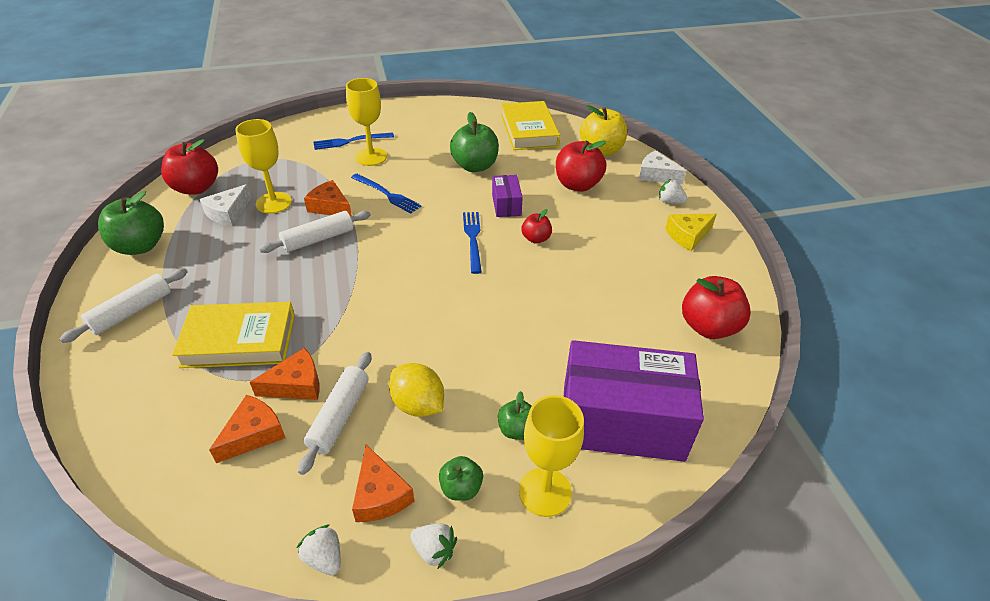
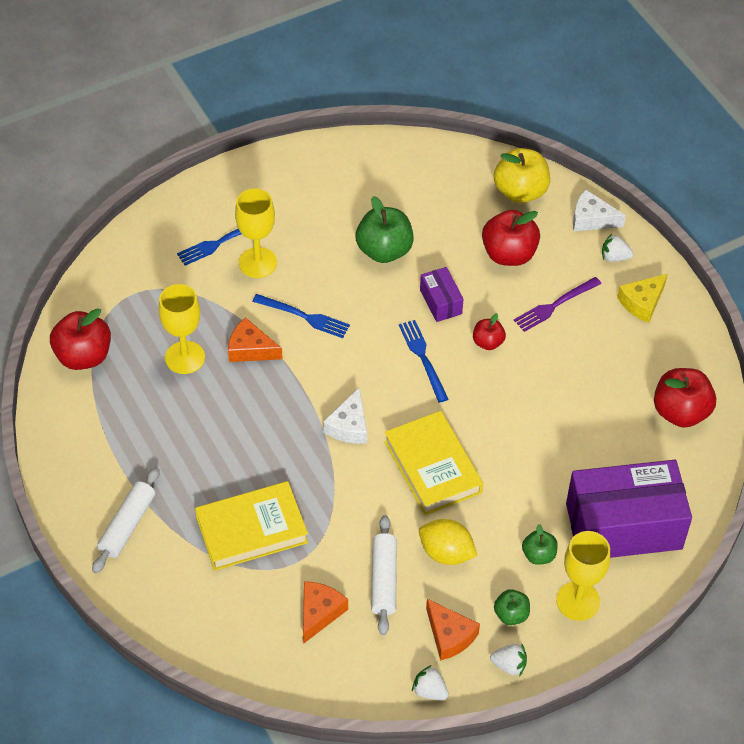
camera: 15 degrees left, 10 degrees up
(140, 246) = (79, 448): green apple -> none
(228, 213) = (143, 383): white cheese -> white cheese (349, 426)
(296, 384) = (330, 560): orange cheese -> none
(318, 239) = (261, 395): white rolling pin -> none
(528, 130) = (425, 176): yellow book -> yellow book (432, 467)
(606, 224) = (555, 305): none -> purple fork

